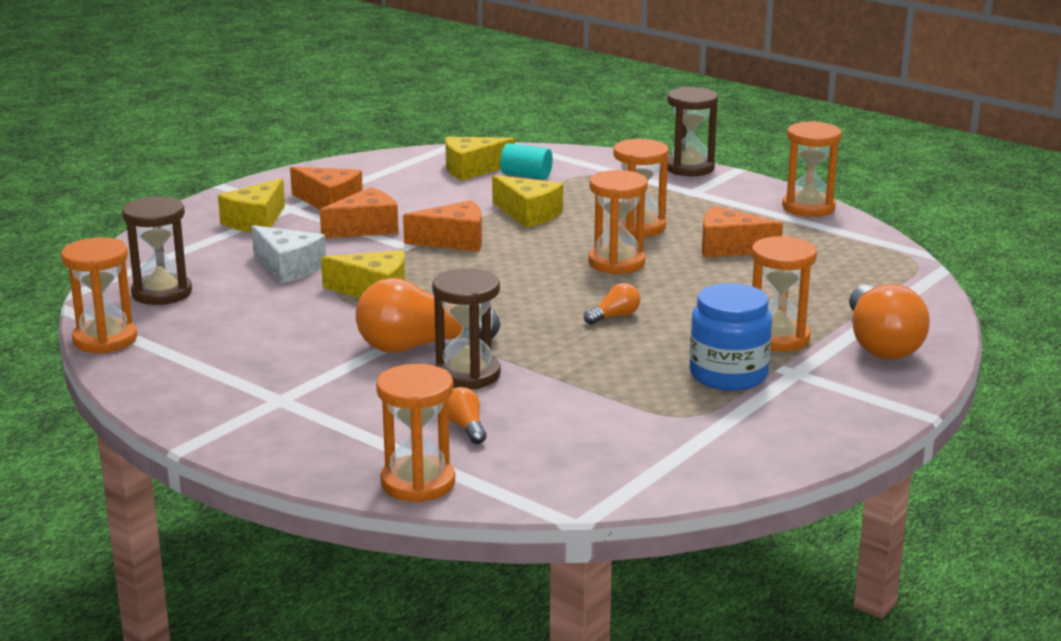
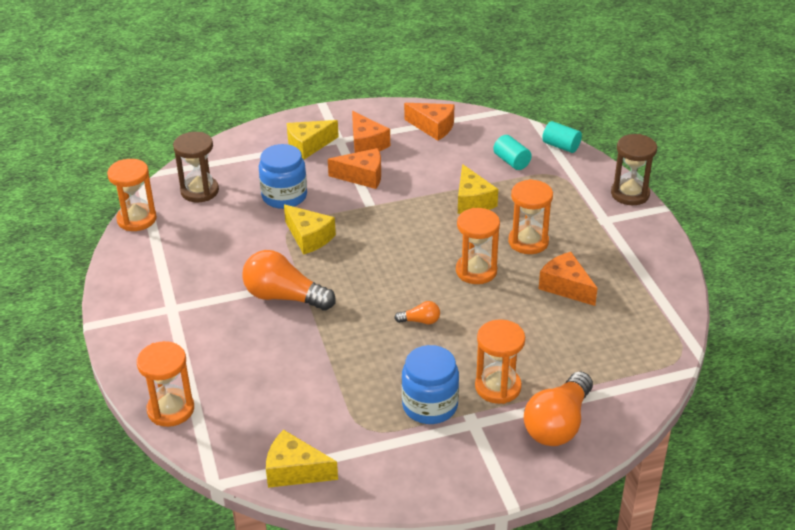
camera: 35 degrees right, 15 degrees up
(288, 268) = (284, 196): white cheese -> blue jar
(454, 241) = (401, 209): orange cheese -> orange cheese (433, 127)
(465, 427) = (238, 377): orange light bulb -> none
(467, 374) = (284, 334): brown hourglass -> none
(472, 169) = (484, 142): yellow cheese -> yellow cheese (295, 470)
(563, 153) = (561, 146): none -> turquoise cylinder
(808, 207) = (667, 268): orange hourglass -> none

